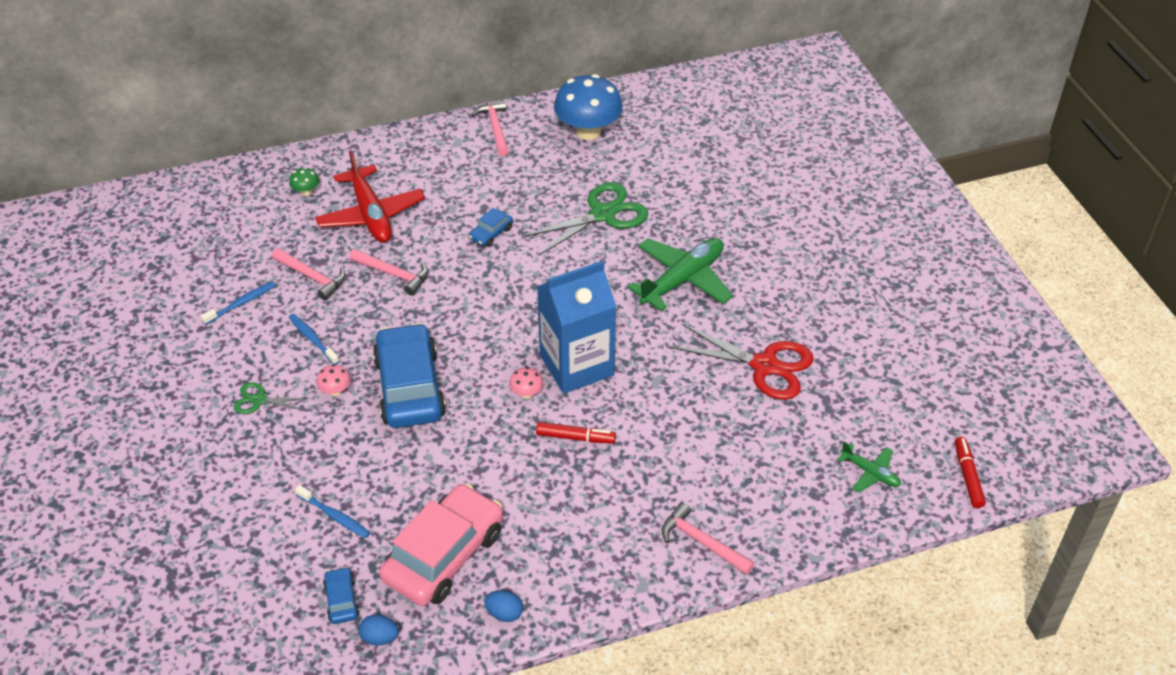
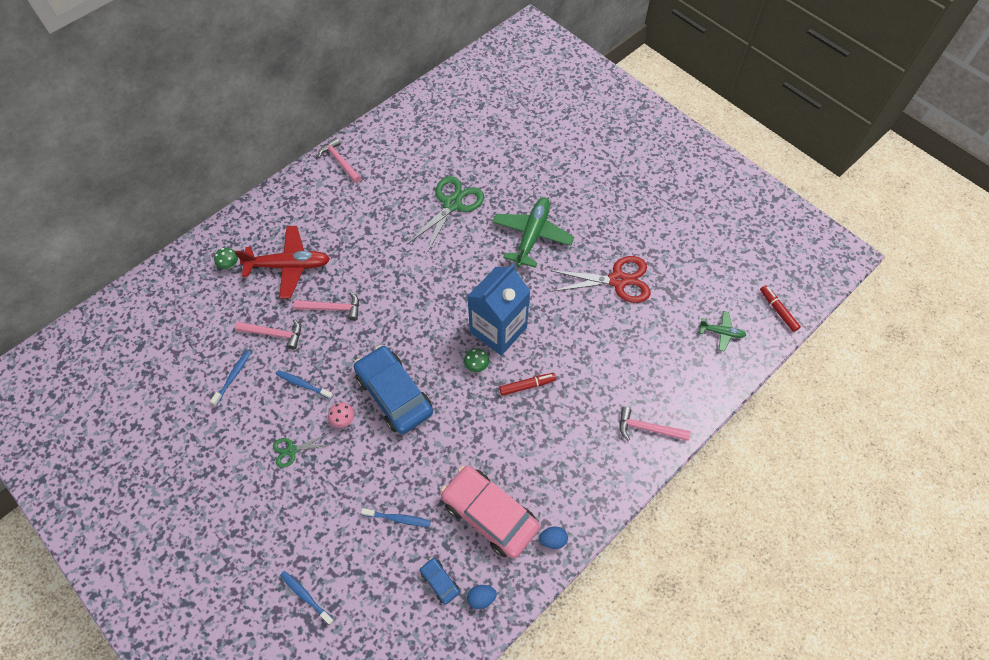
camera: 25 degrees left, 15 degrees up
(184, 551) = (305, 596): none -> blue toothbrush
(371, 215) = (289, 266): red plane -> red plane turned 45 degrees counterclockwise
(444, 555) = (489, 514): pink car -> pink car turned 60 degrees counterclockwise
(491, 233) = (383, 248): blue car -> none
(526, 393) = (476, 365): pink mushroom -> green mushroom
(588, 131) = (406, 141): blue mushroom -> none

